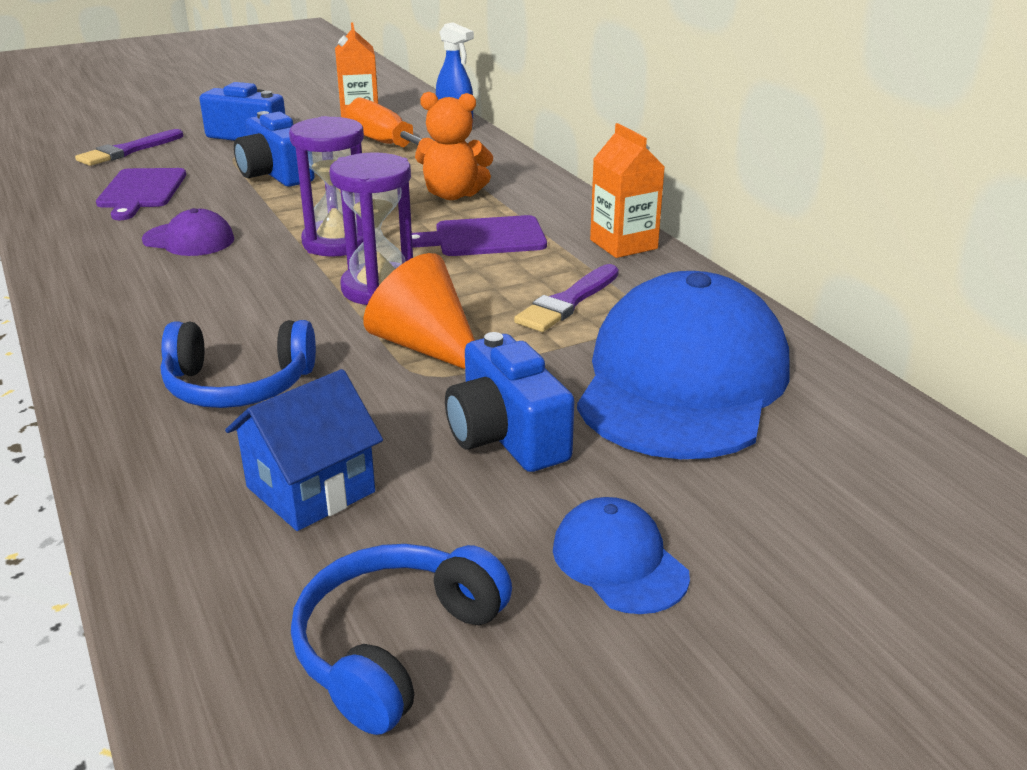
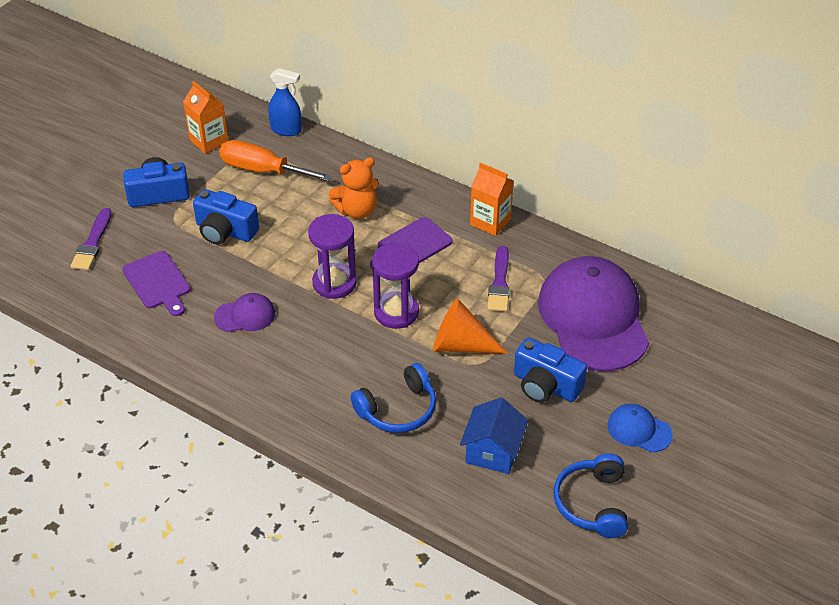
camera: 30 degrees left, 15 degrees up
(683, 381) = (593, 318): blue cap -> purple cap

